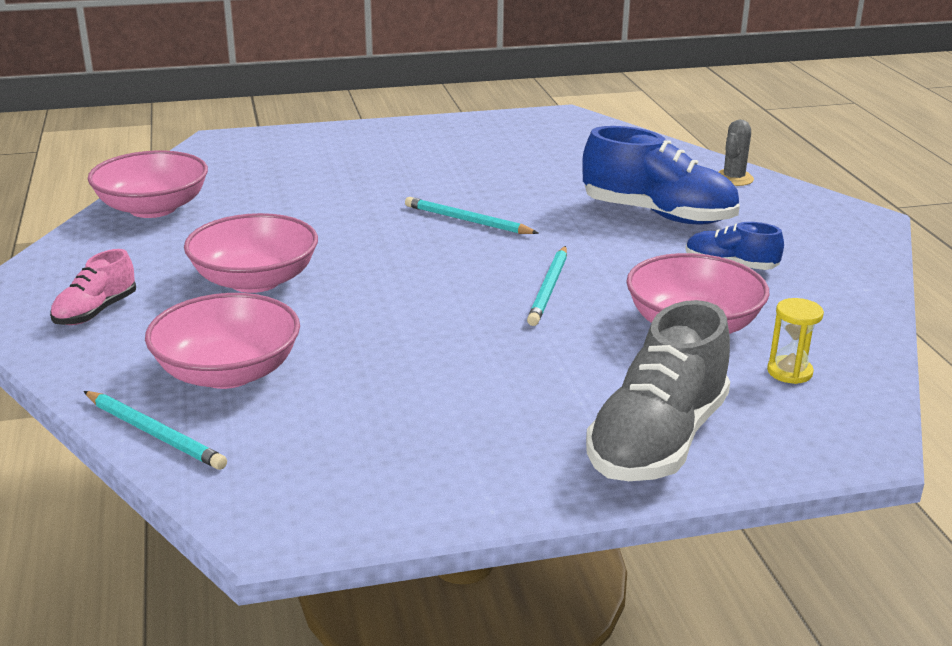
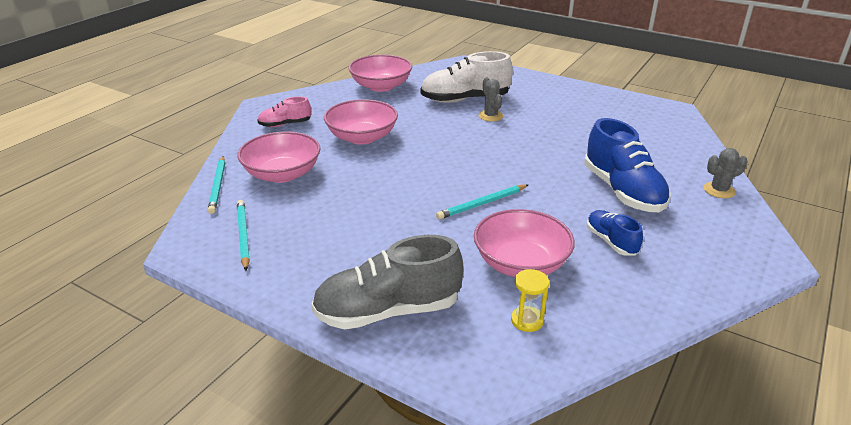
camera: 45 degrees right, 5 degrees up
(309, 184) = (465, 99): none -> white shoe
(379, 192) = (490, 116): none -> grey cactus
(467, 221) = (506, 149): turquoise pencil -> turquoise pencil (243, 236)

